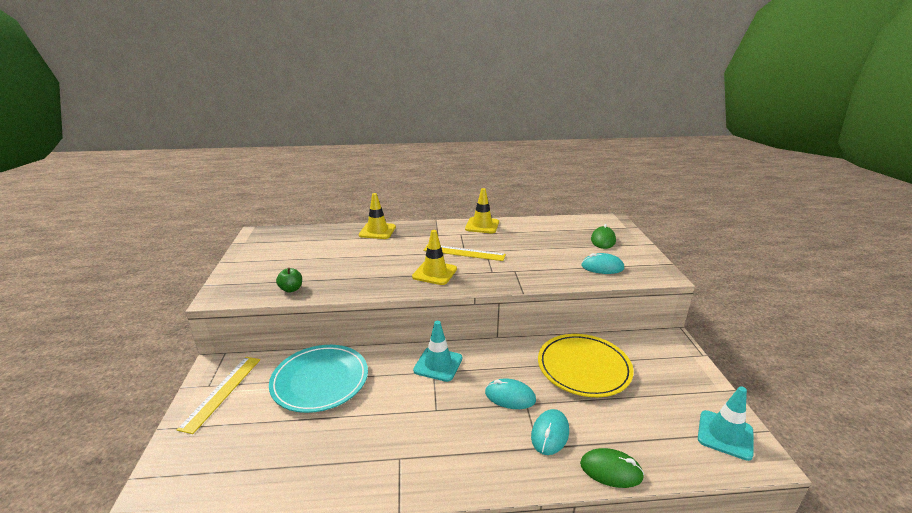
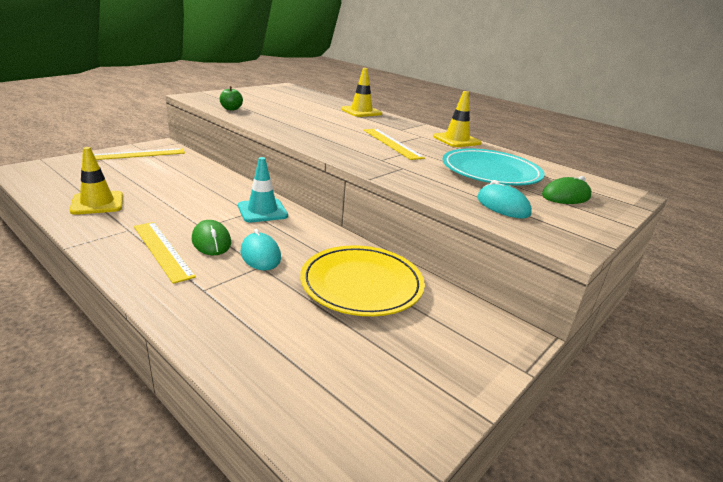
camera: 45 degrees right, 0 degrees up
(320, 381) = (185, 176): turquoise plate -> turquoise plate (490, 172)
(434, 273) = (335, 141): yellow traffic cone -> yellow traffic cone (97, 203)
(458, 449) = (162, 250): none -> yellow ruler
(550, 434) = (230, 291): turquoise mouse -> none
(611, 470) = (210, 343): green mouse -> green mouse (211, 241)
(725, 435) = (373, 429): turquoise traffic cone -> none

